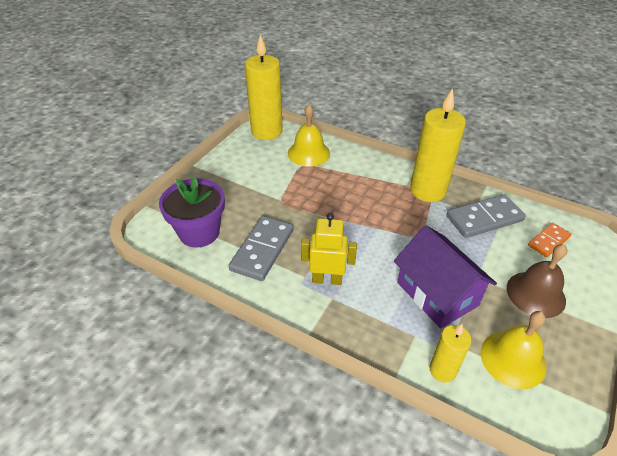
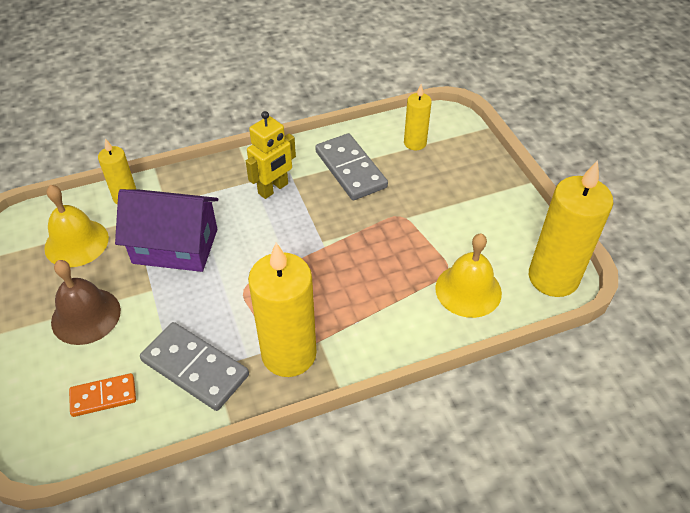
camera: 130 degrees right, 5 degrees up
(199, 232) = (415, 143): purple flower pot -> yellow candle
(484, 218) = (195, 368): grey domino -> grey domino turned 75 degrees counterclockwise
(548, 241) = (103, 396): orange domino -> orange domino turned 75 degrees clockwise

